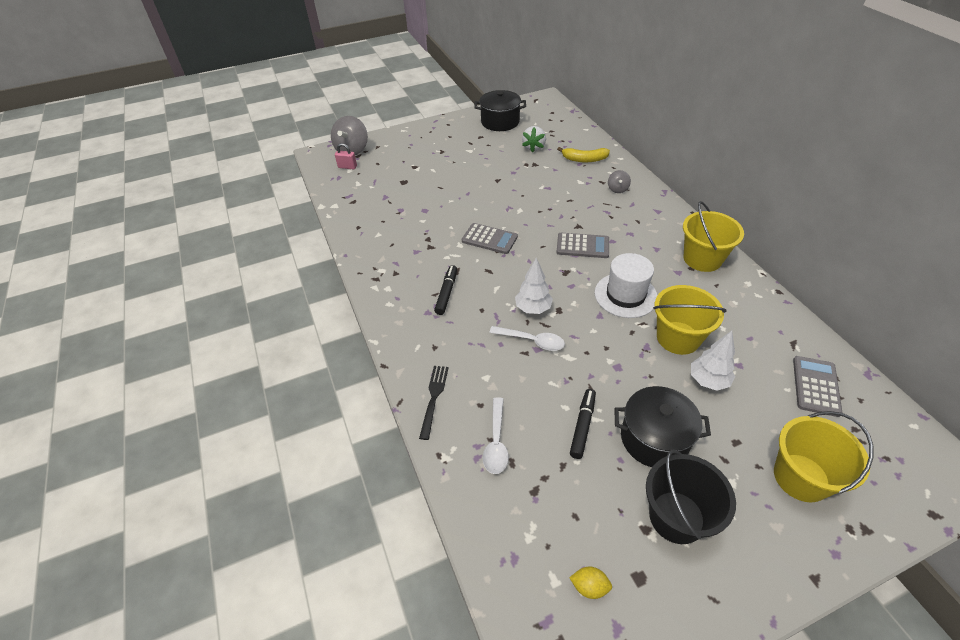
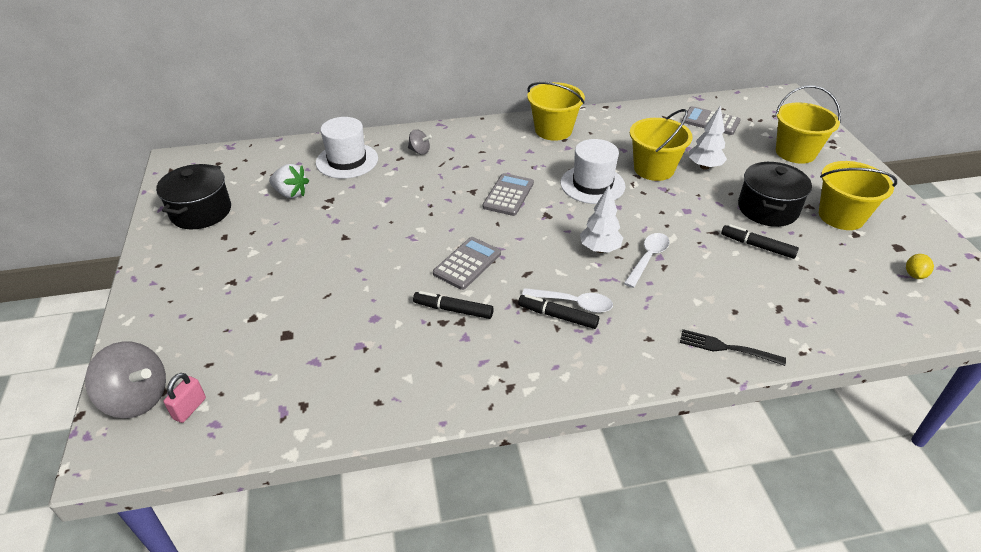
camera: 80 degrees left, 5 degrees down
(440, 241) = (453, 310): none -> black marker
(496, 442) = (781, 306): white spoon -> white spoon (573, 303)
(584, 159) = (347, 161): yellow banana -> white hat
(676, 517) = (841, 216): black bucket -> yellow bucket

